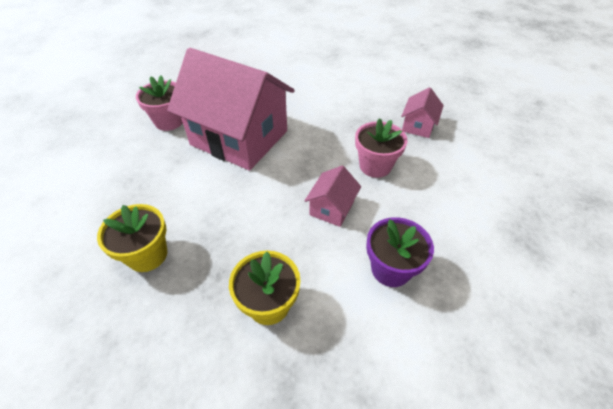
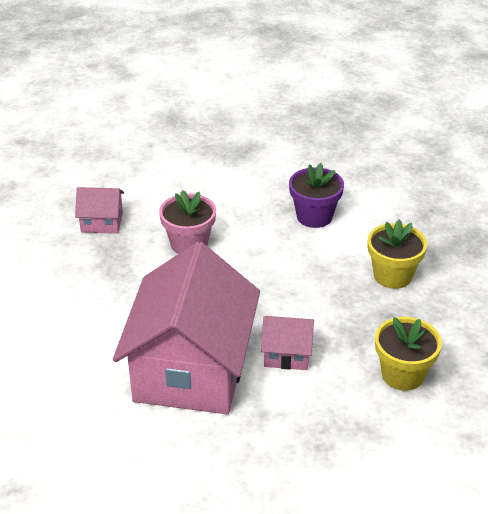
camera: 110 degrees left, 10 degrees down
(169, 121) = (188, 463): pink flower pot -> none
(332, 208) = (266, 263): pink house -> pink house (287, 354)

